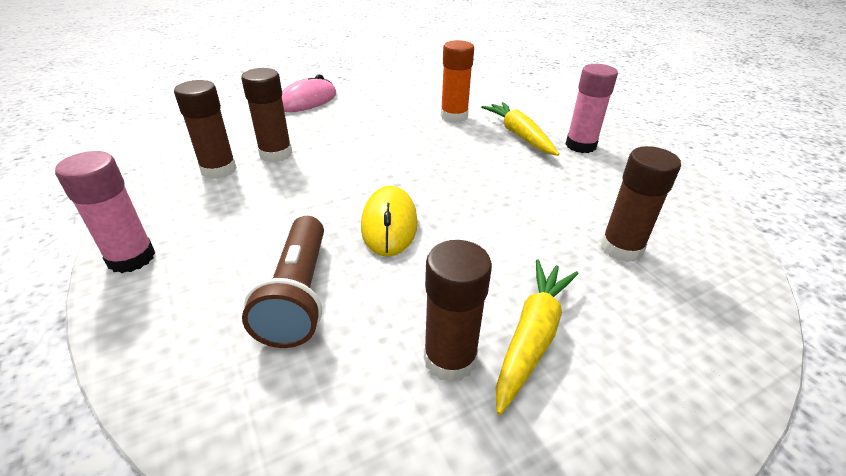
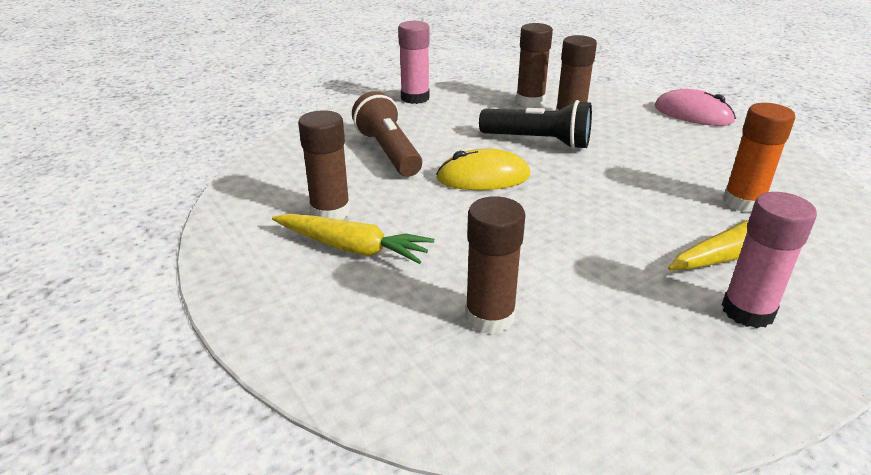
camera: 85 degrees right, 5 degrees down
(298, 295) = (388, 152): brown flashlight -> brown flashlight turned 75 degrees clockwise
(322, 180) = (538, 141): none -> black flashlight

